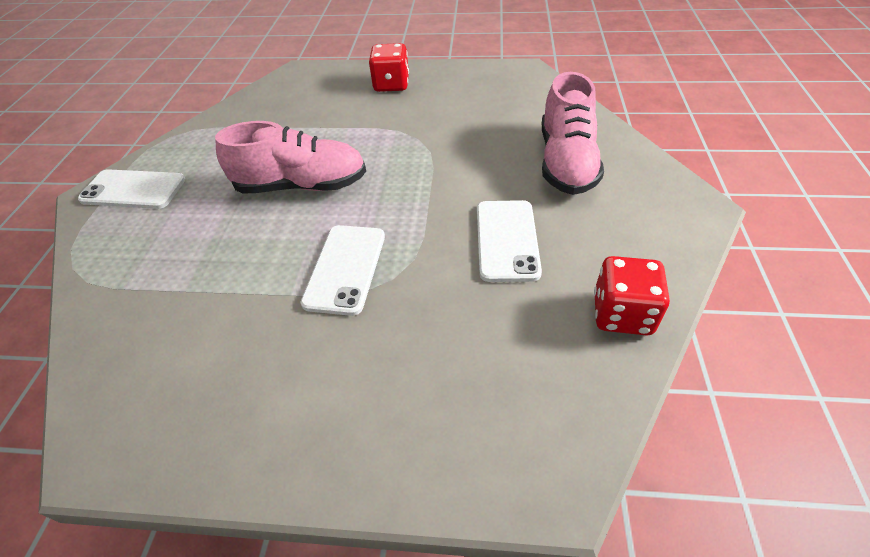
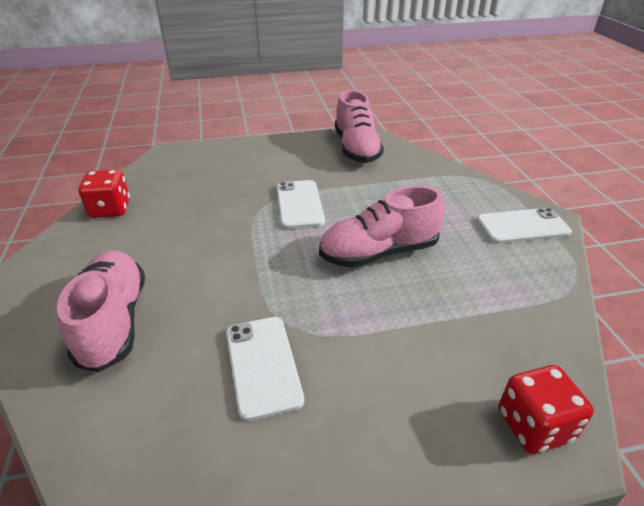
camera: 160 degrees right, 10 degrees down
(164, 396) = (356, 149): none -> pink shoe
(391, 85) = (378, 433): red dice -> red dice (534, 425)
(506, 240) = (184, 238): white phone -> white phone (263, 365)

